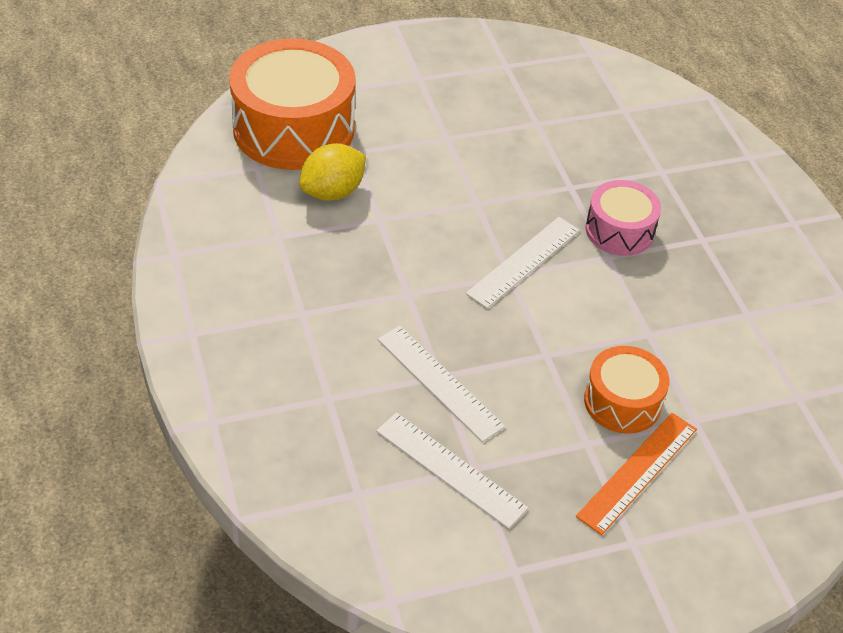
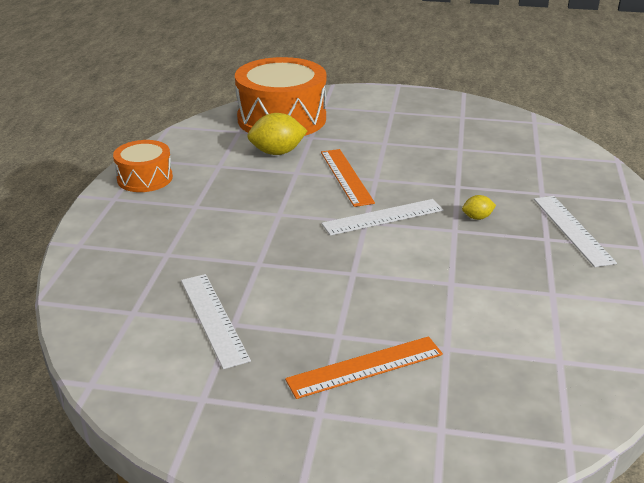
camera: 30 degrees right, 15 degrees down
(439, 382) = (255, 267): white ruler -> white ruler (572, 229)
(441, 209) = (346, 177): none -> orange ruler
(619, 230) = (477, 217): pink drum -> yellow lemon
(622, 402) = (391, 318): orange drum -> orange drum (145, 178)

